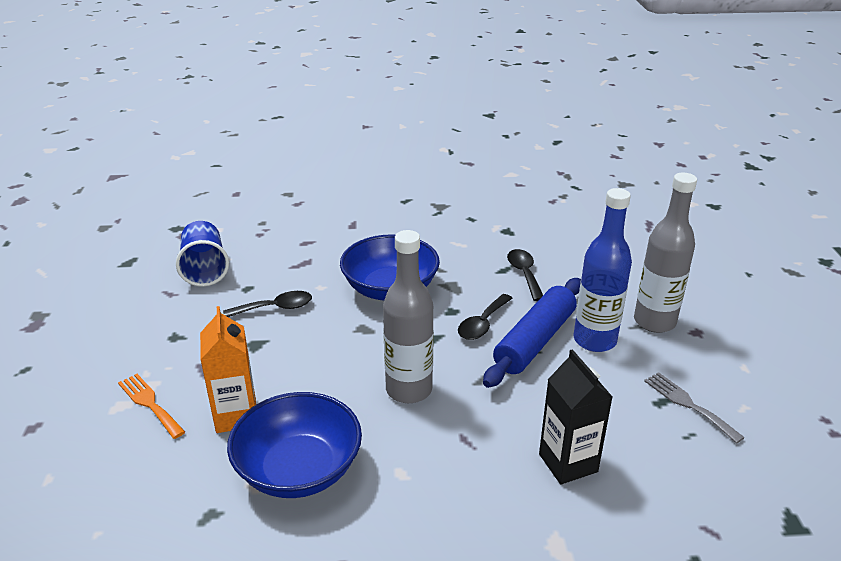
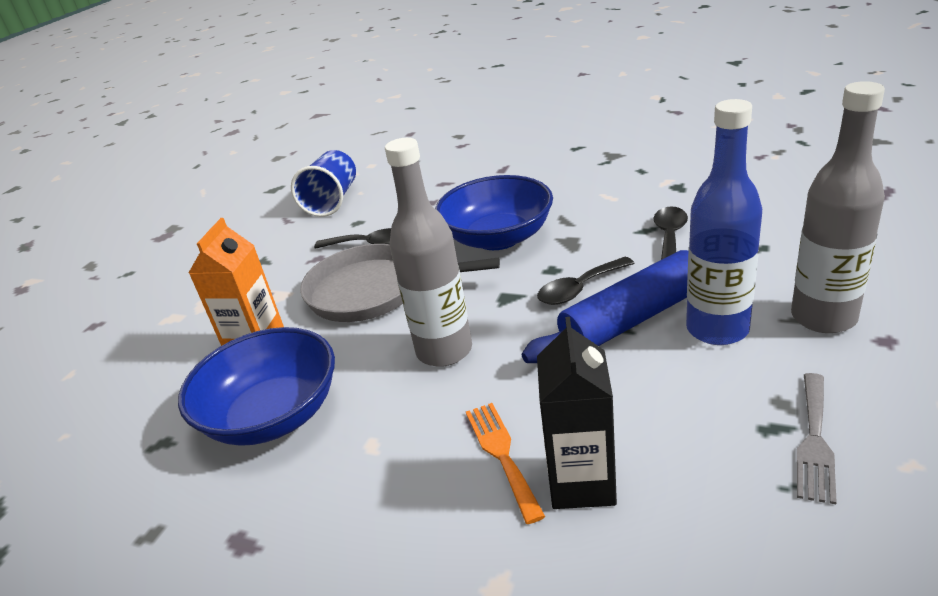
camera: 30 degrees right, 0 degrees up
(150, 403) = (195, 320): orange fork -> orange fork (502, 454)
(311, 350) = (373, 291): none -> grey pan
(688, 404) = (814, 441): grey fork -> grey fork turned 150 degrees counterclockwise

